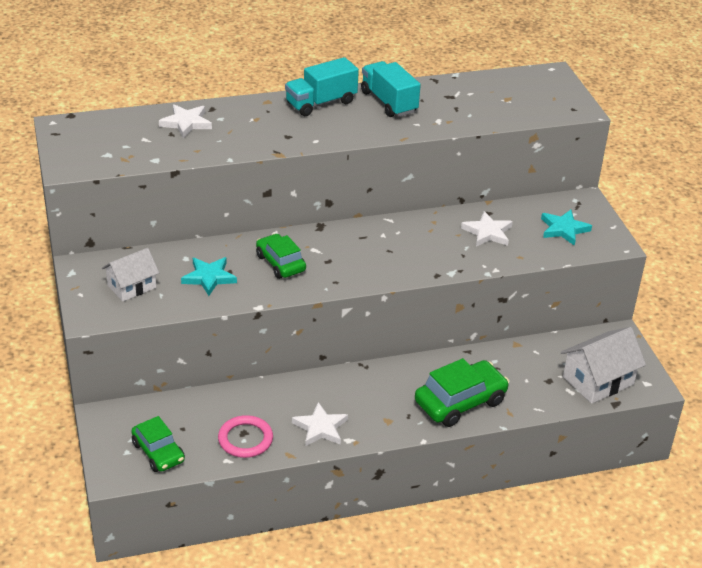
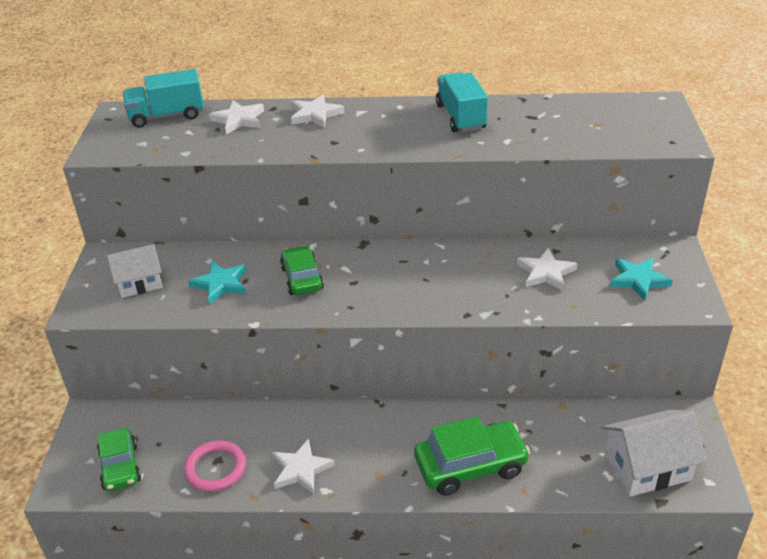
camera: 20 degrees right, 0 degrees up
(256, 111) = (315, 114): none -> white star
(321, 103) = (387, 112): turquoise truck -> turquoise truck (167, 116)

